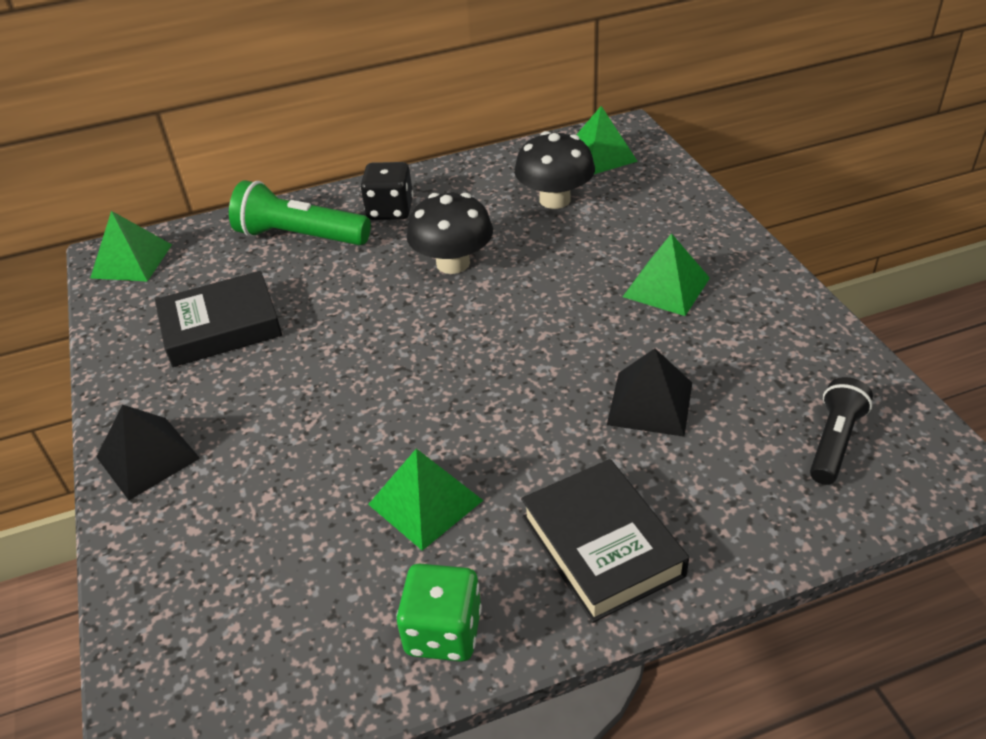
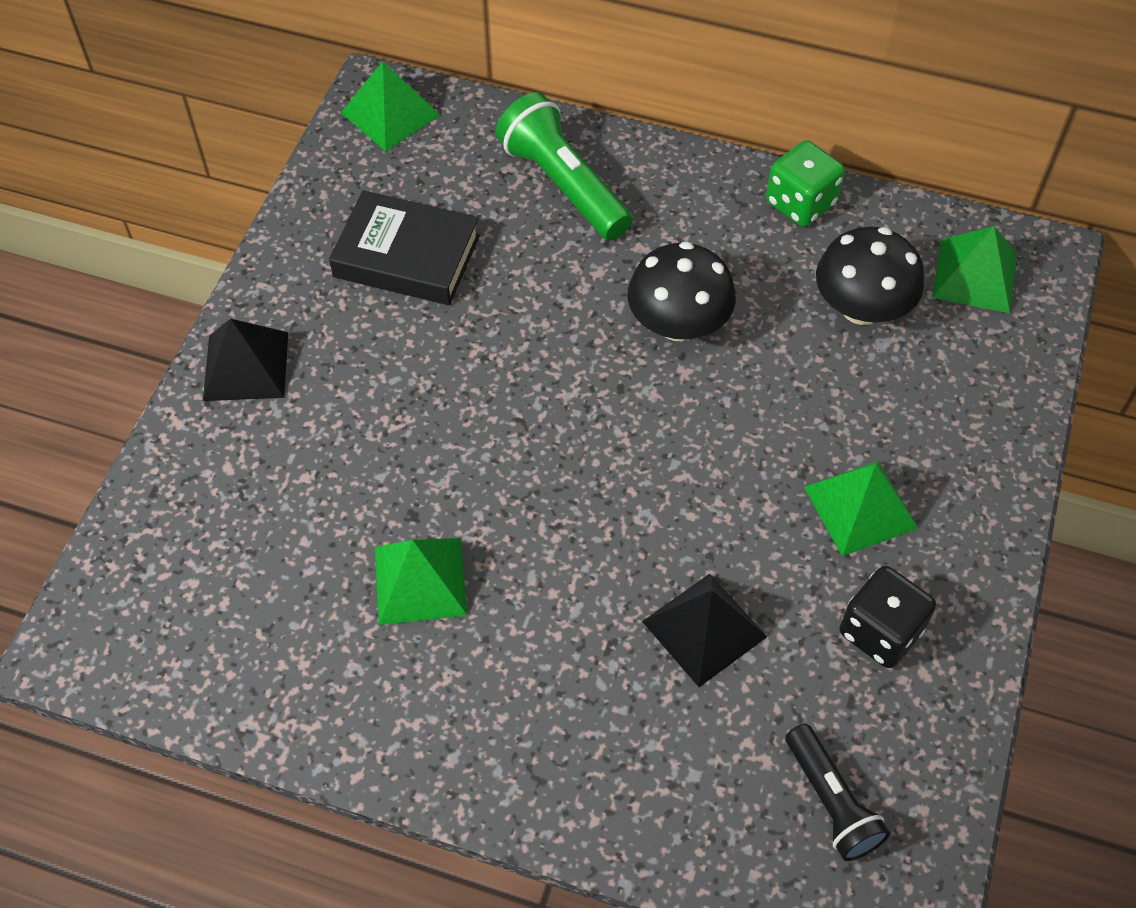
camera: 35 degrees right, 15 degrees up
(390, 210) = (679, 207): black dice -> black dice (880, 631)
(443, 632) = (333, 710): green dice -> green dice (800, 203)
(601, 546) = (521, 735): black book -> none
(834, 442) = (831, 801): black flashlight -> black flashlight turned 90 degrees clockwise

